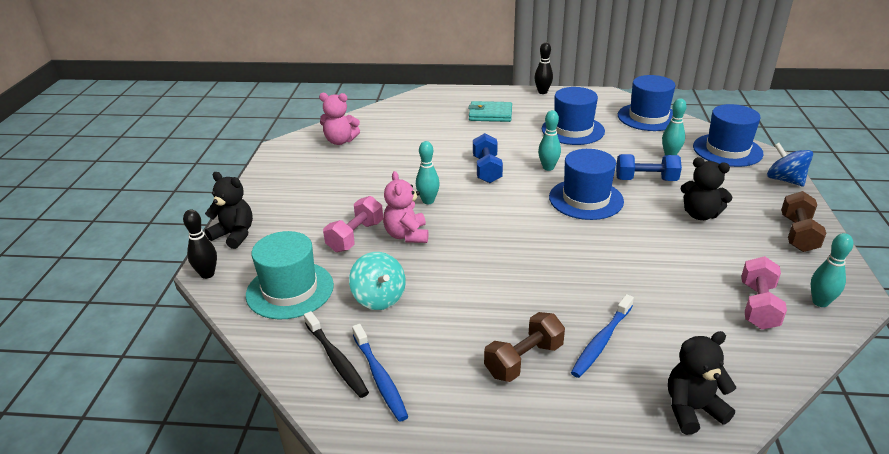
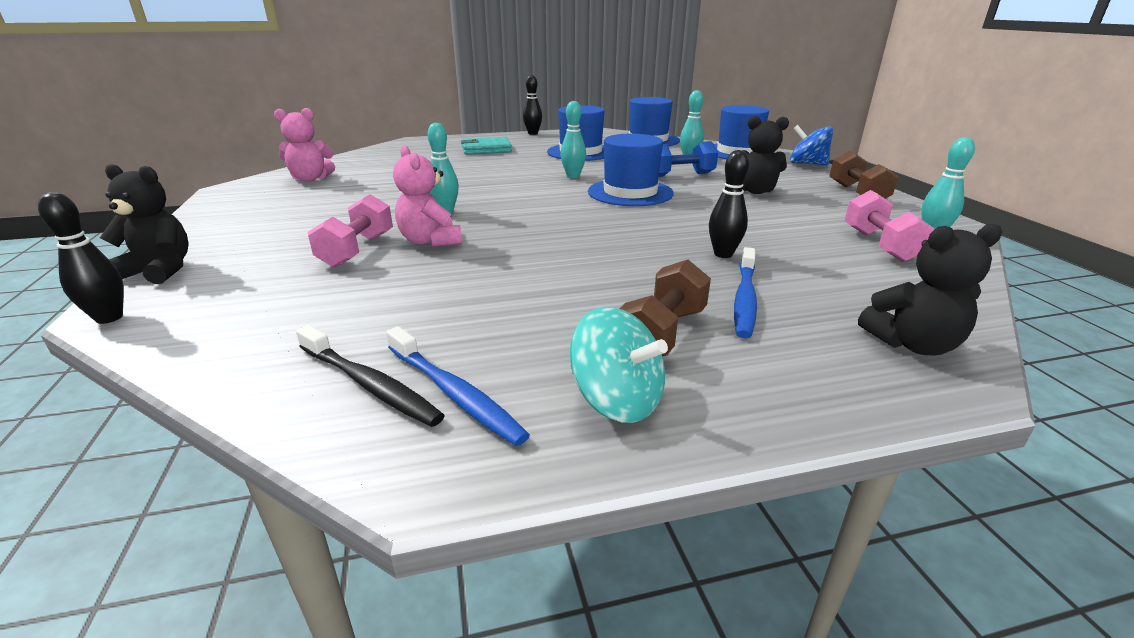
camera: 20 degrees left, 5 degrees down
(290, 290) = (265, 315): turquoise hat -> none
(379, 298) = (415, 303): turquoise spinning top -> turquoise spinning top (617, 400)
(487, 170) = (505, 183): blue dumbbell -> none
(616, 291) = (723, 254): none -> black bowling pin
(692, 409) = (912, 344): black teddy bear -> black teddy bear turned 150 degrees counterclockwise

